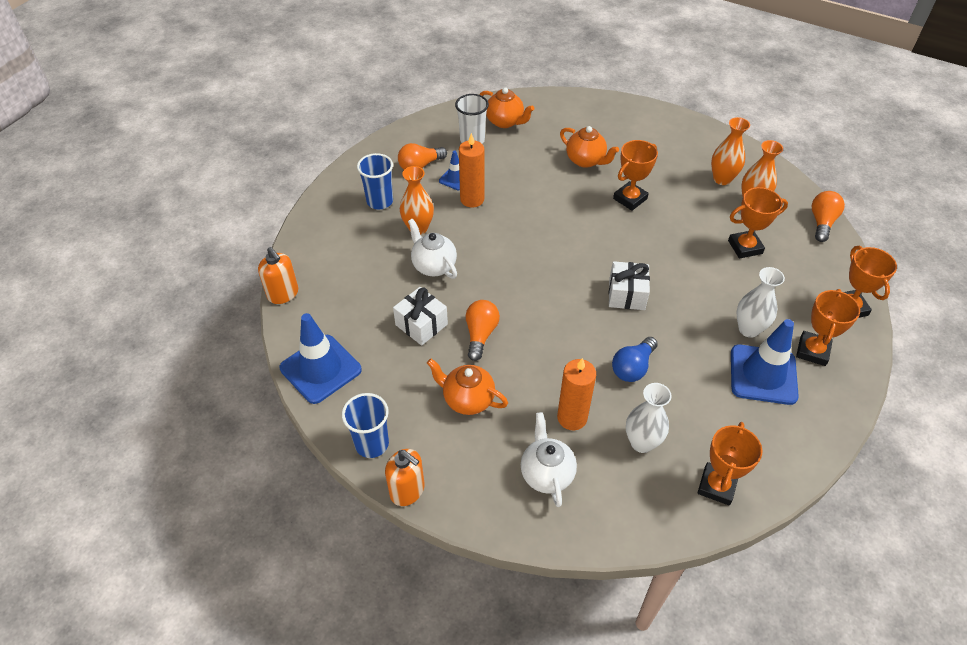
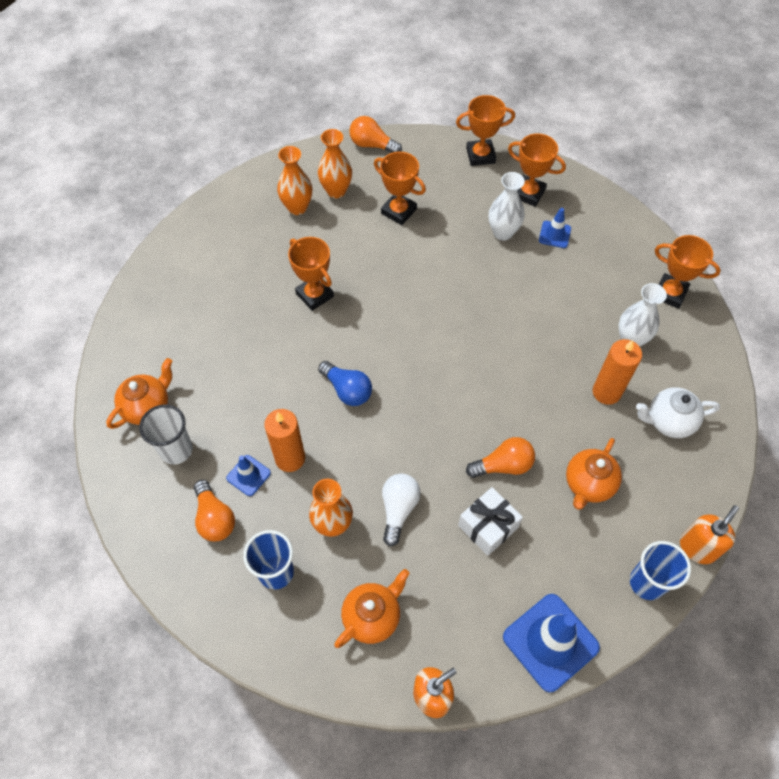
camera: 85 degrees left, 10 degrees up
(433, 266) = (398, 509): white teapot -> white light bulb
(480, 334) = (503, 465): orange light bulb -> orange light bulb turned 150 degrees clockwise
(586, 160) = (242, 327): orange teapot -> orange teapot (372, 616)
(626, 294) = (455, 322): white gift -> none
(632, 367) = (547, 332): blue light bulb -> blue light bulb (347, 390)
(745, 247) = (398, 211): orange trophy -> orange trophy turned 45 degrees counterclockwise
(763, 374) = (554, 234): blue traffic cone -> blue traffic cone, size x0.51

